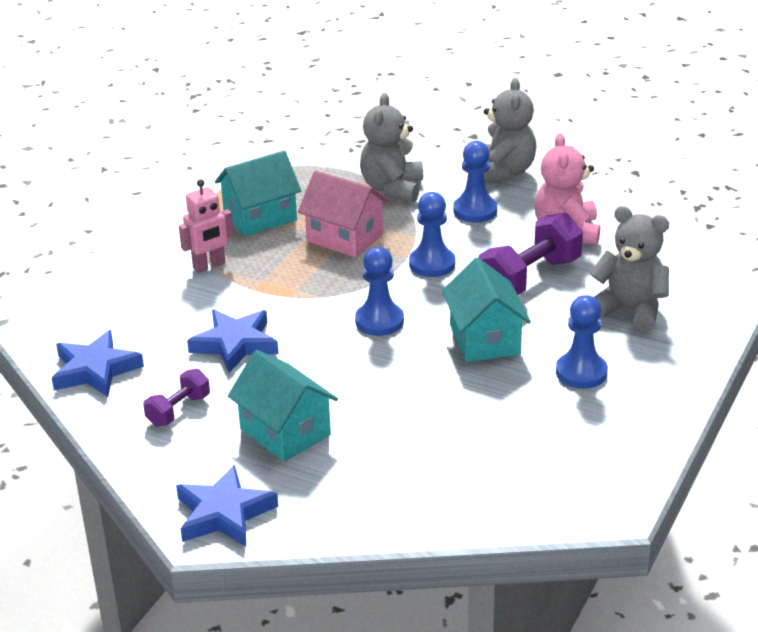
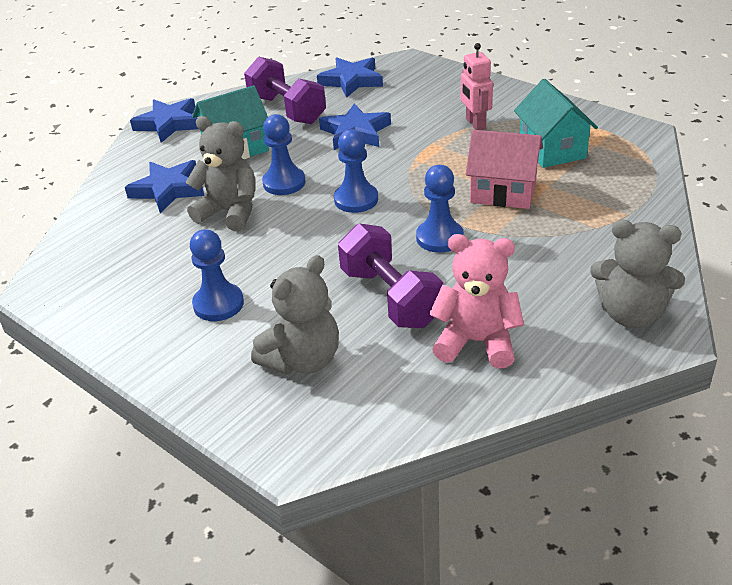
camera: 105 degrees right, 5 degrees up
(178, 410) = (287, 110): purple dumbbell -> purple dumbbell, size x1.83
(345, 238) = (503, 192): pink house -> pink house turned 60 degrees clockwise
(392, 188) = (598, 228): grey teddy bear -> grey teddy bear (230, 212)
(392, 464) = (168, 190): none -> blue star
(475, 210) = (540, 279): blue pawn -> blue pawn (284, 183)
(484, 339) = (300, 253): turquoise house -> none

